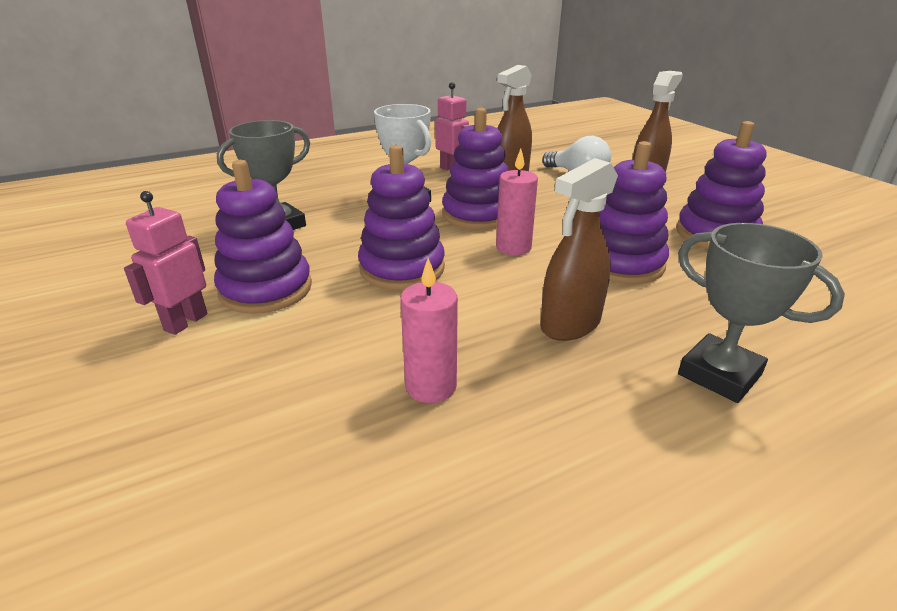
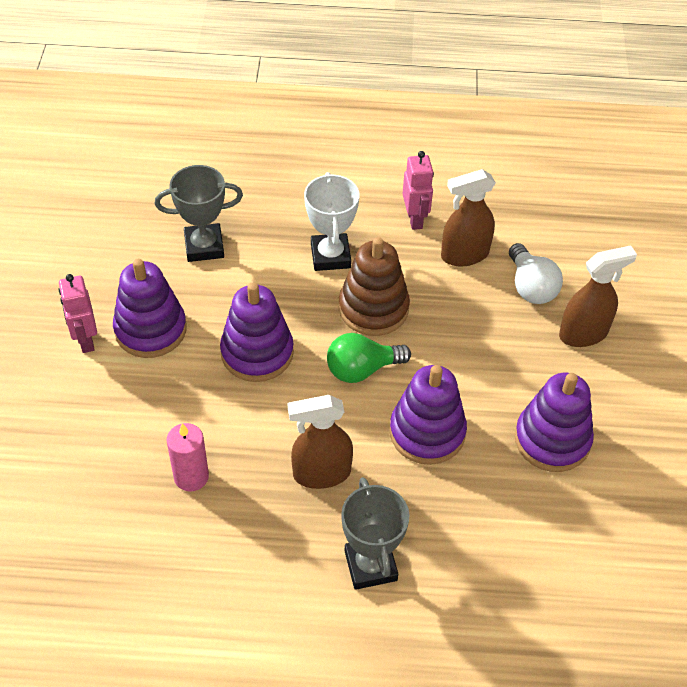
camera: 30 degrees right, 20 degrees up
(185, 322) = (85, 340): pink robot -> pink robot turned 75 degrees counterclockwise
(477, 215) = (373, 308): purple stacking toy -> brown stacking toy
(513, 247) = (362, 369): pink candle -> green light bulb

